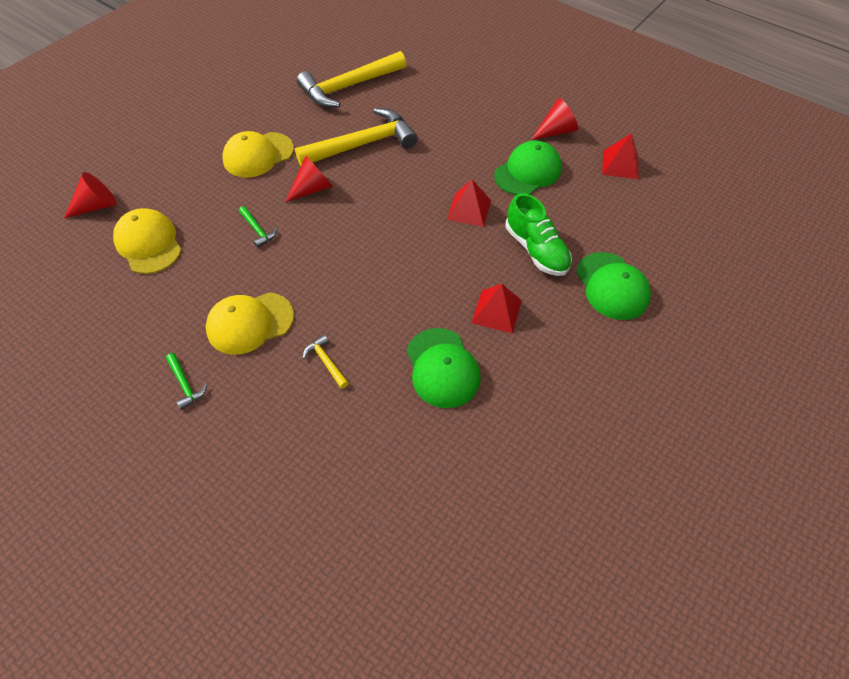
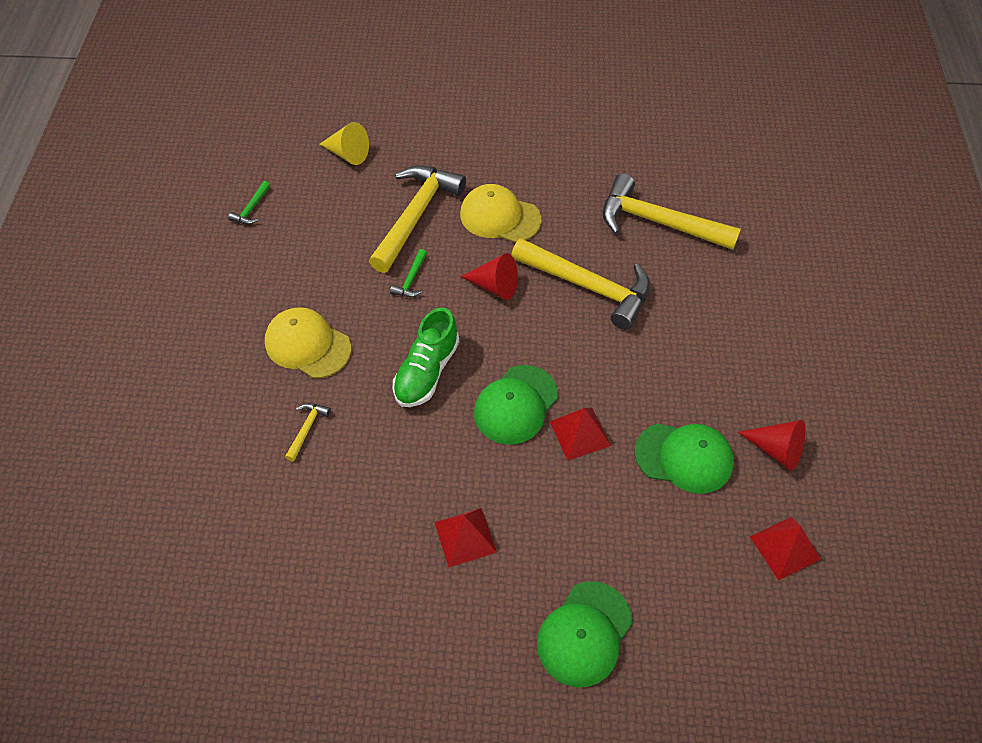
camera: 55 degrees right, 0 degrees up
(97, 206) = (348, 154): red cone -> yellow cone
(149, 244) = (336, 216): yellow cap -> none
(185, 384) = (218, 344): green hammer -> green hammer (251, 209)
(204, 197) = (416, 215): none -> yellow hammer
(442, 368) = (364, 528): green cap -> green cap (516, 405)
(536, 250) = (576, 529): green shoe -> green shoe (426, 371)

